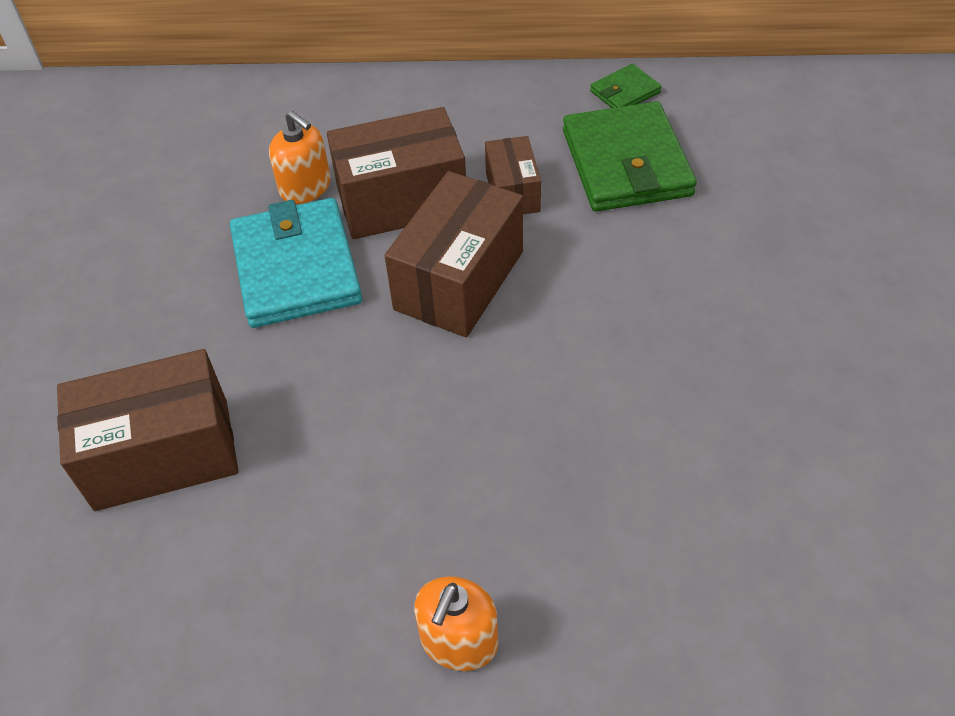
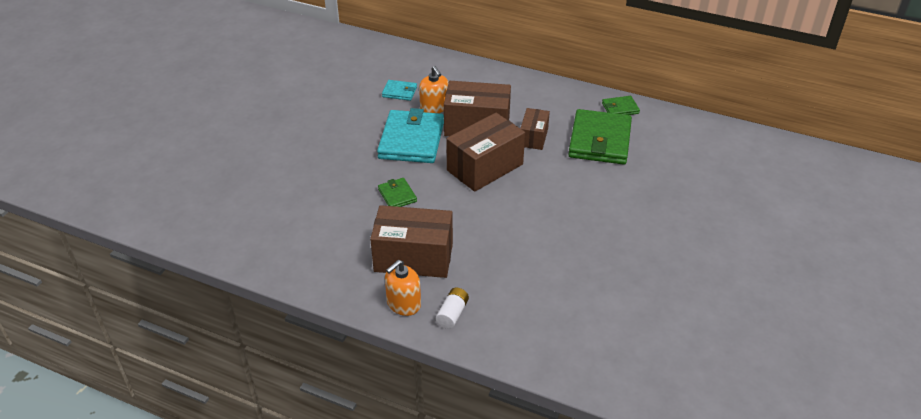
camera: 20 degrees right, 10 degrees down
(162, 454) = (315, 196): brown box -> brown box (413, 257)
(225, 175) = (399, 92): none -> turquoise wallet
(326, 396) = (397, 195): none -> green wallet
(564, 626) = (452, 314): none -> white battery

